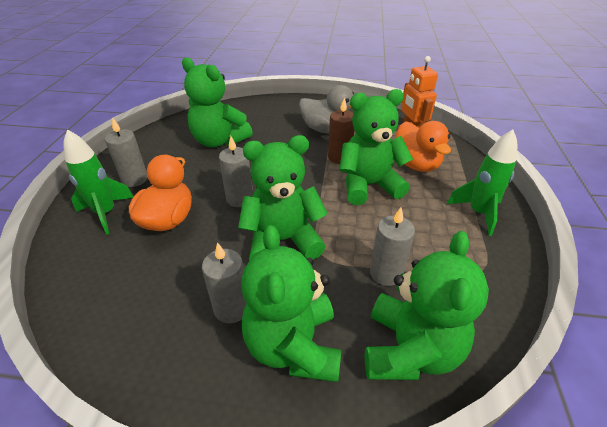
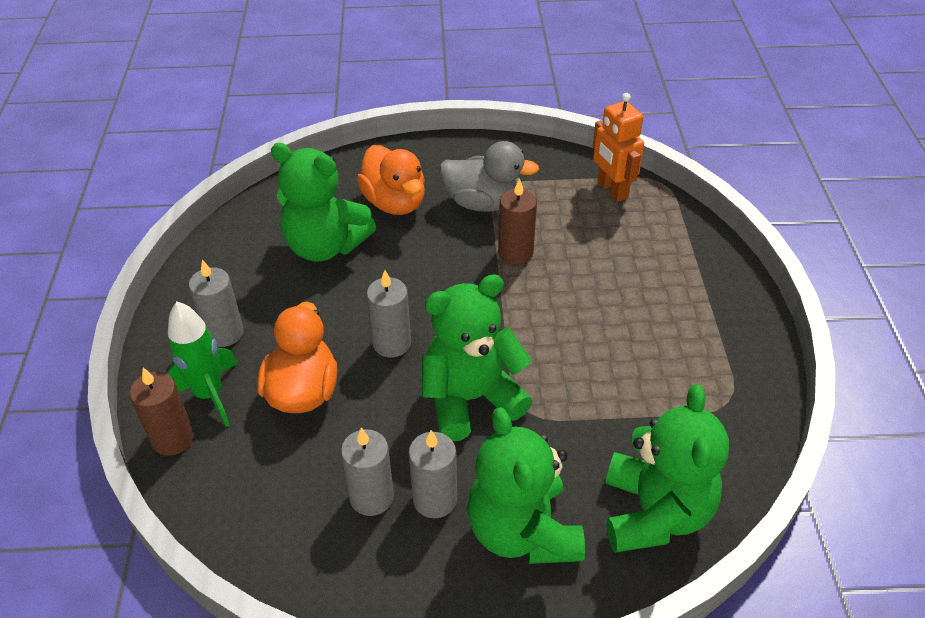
camera: 10 degrees left, 5 degrees up
(67, 237) = (173, 438): none -> brown candle
(369, 185) = (567, 296): green teddy bear -> none
(386, 273) = (612, 423): grey candle -> grey candle (371, 497)
(415, 164) = (626, 250): orange duck -> orange duck (394, 202)
(478, 213) = (718, 319): green rocket -> none

